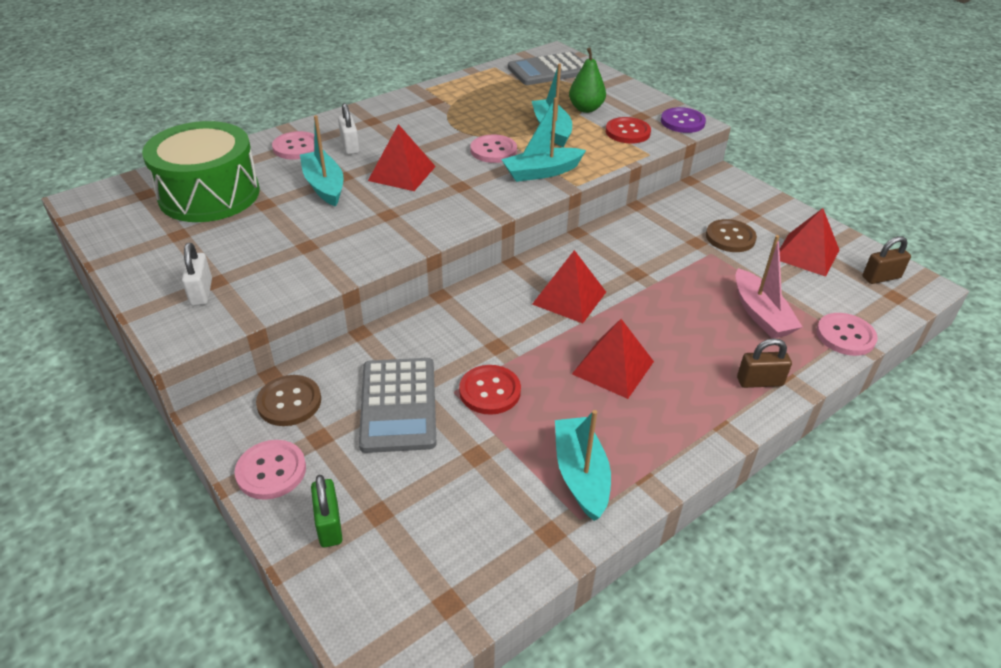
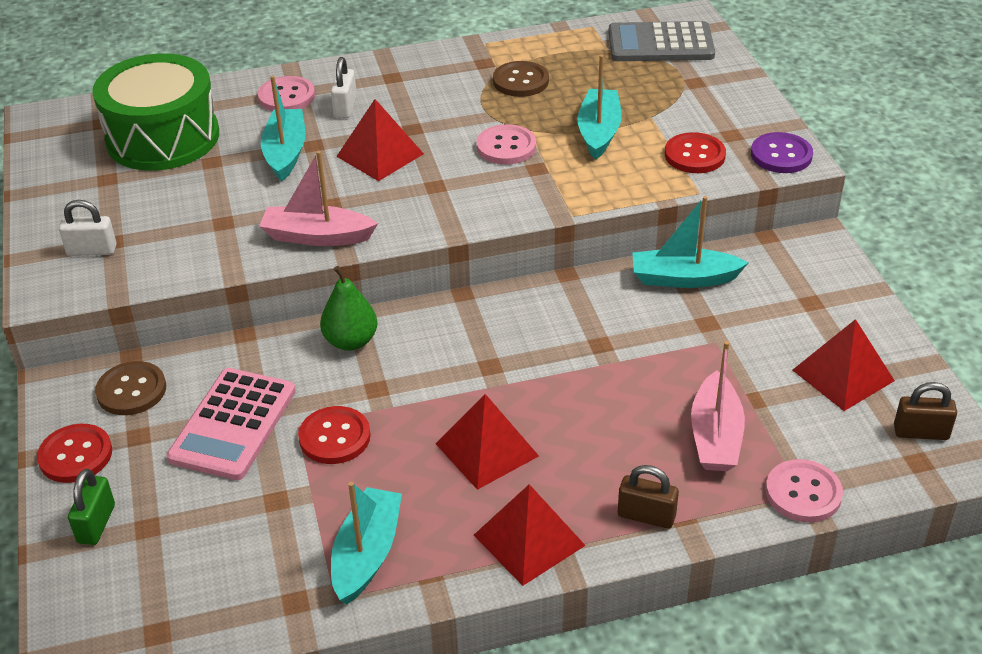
camera: 25 degrees right, 0 degrees up
(201, 292) = (92, 250): white padlock -> white padlock turned 75 degrees clockwise
(271, 471) = (75, 455): pink button -> red button
(394, 239) = (317, 236): none -> pink boat
(398, 405) = (233, 424): grey calculator -> pink calculator
(542, 172) = (543, 189): turquoise boat -> turquoise boat (683, 278)
(569, 298) = (496, 354): red pyramid -> red pyramid (529, 540)
(586, 109) = (666, 110): green pear -> green pear (351, 341)
(730, 237) = (757, 327): brown button -> brown button (520, 81)

